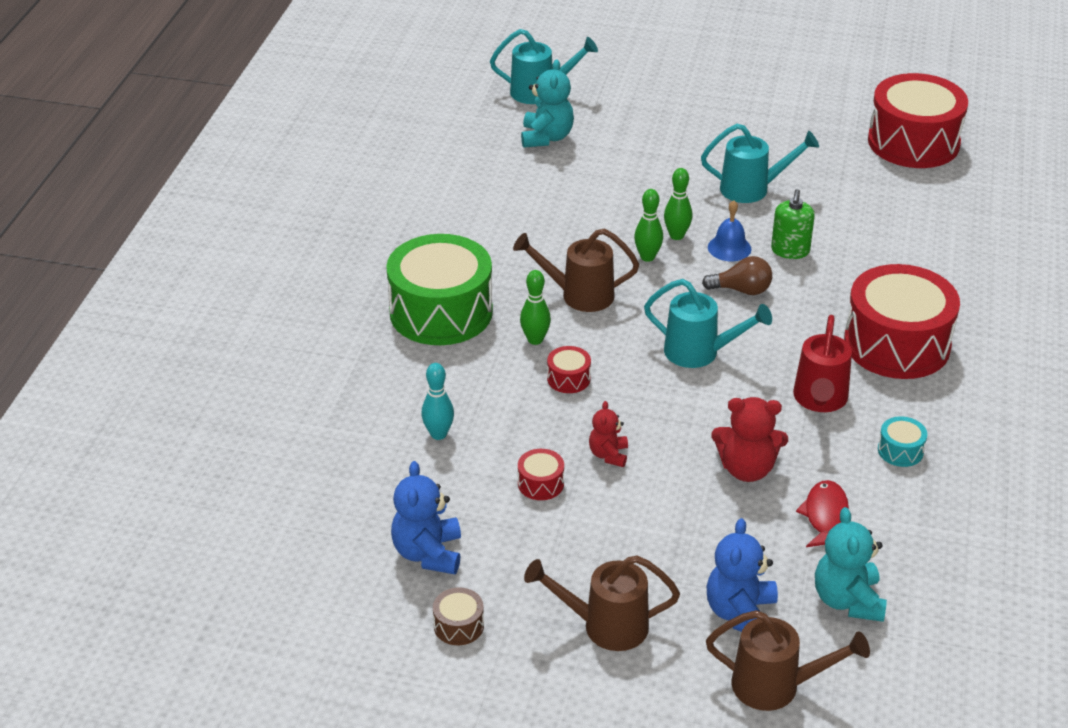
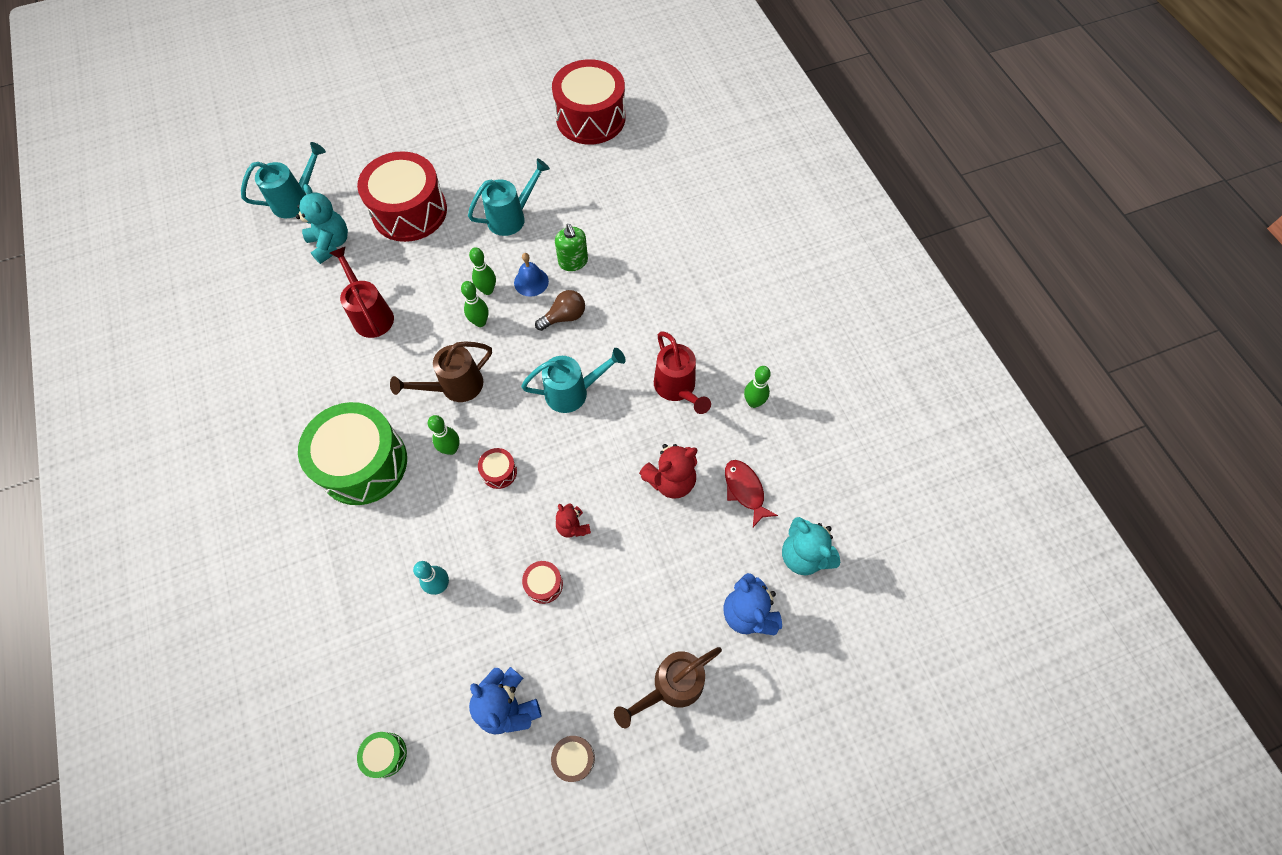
camera: 35 degrees left, 25 degrees up
(287, 527) = (386, 754): none -> green drum
(541, 206) = (371, 315): none -> red watering can
(775, 686) = (808, 661): brown watering can -> none
(897, 344) = (693, 308): red drum -> red drum (409, 211)
(900, 451) = (753, 402): turquoise drum -> green bowling pin

